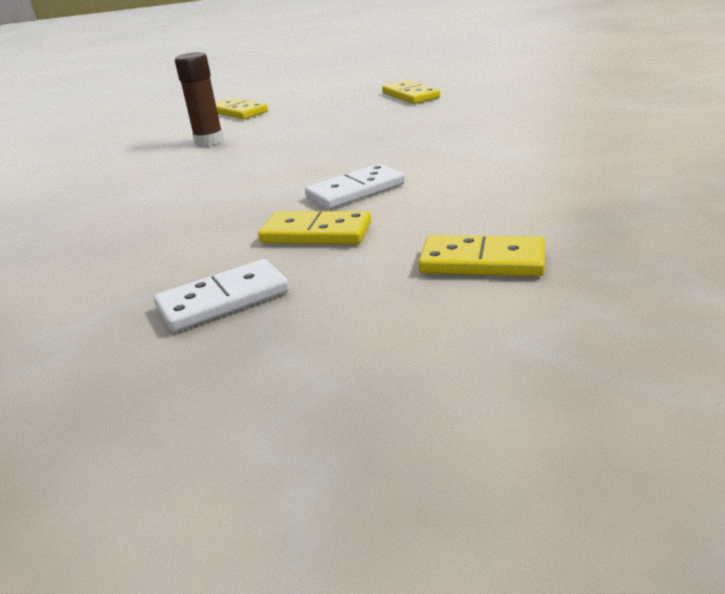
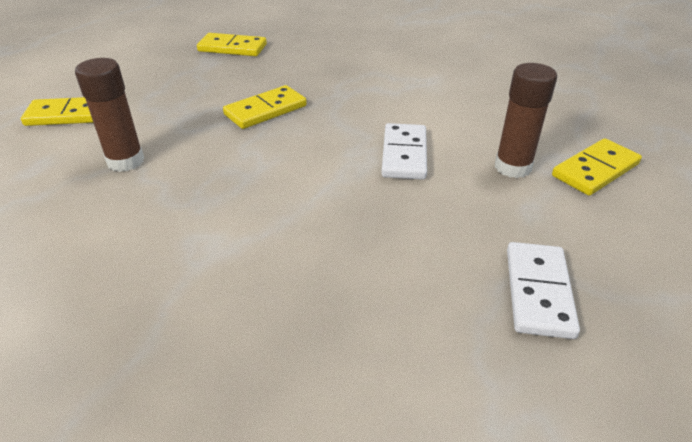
camera: 55 degrees left, 10 degrees up
(316, 233) = (463, 203): yellow domino -> yellow domino (265, 110)
(413, 229) = (513, 167): none -> brown glue stick

